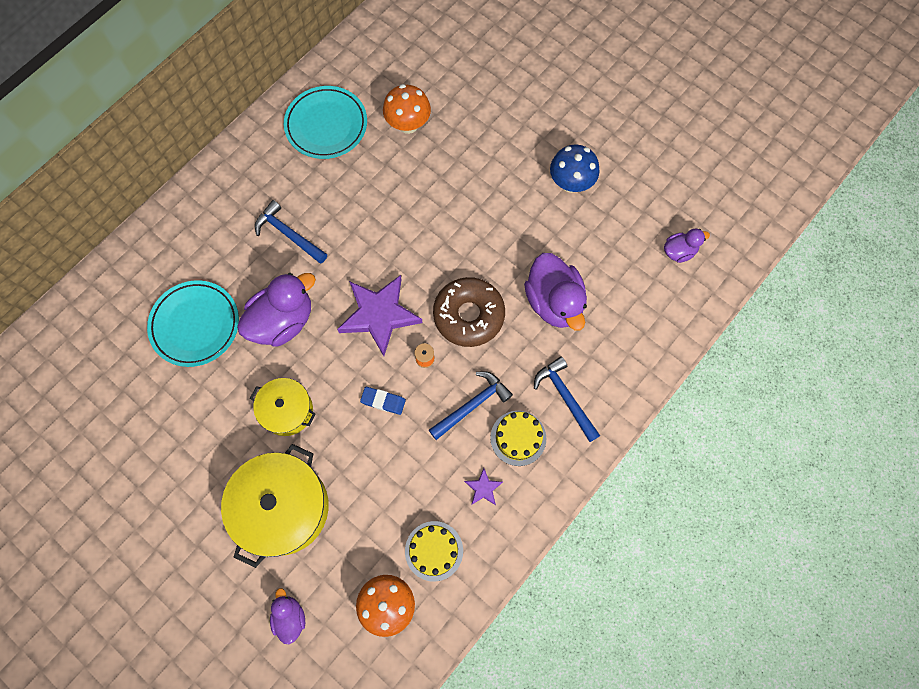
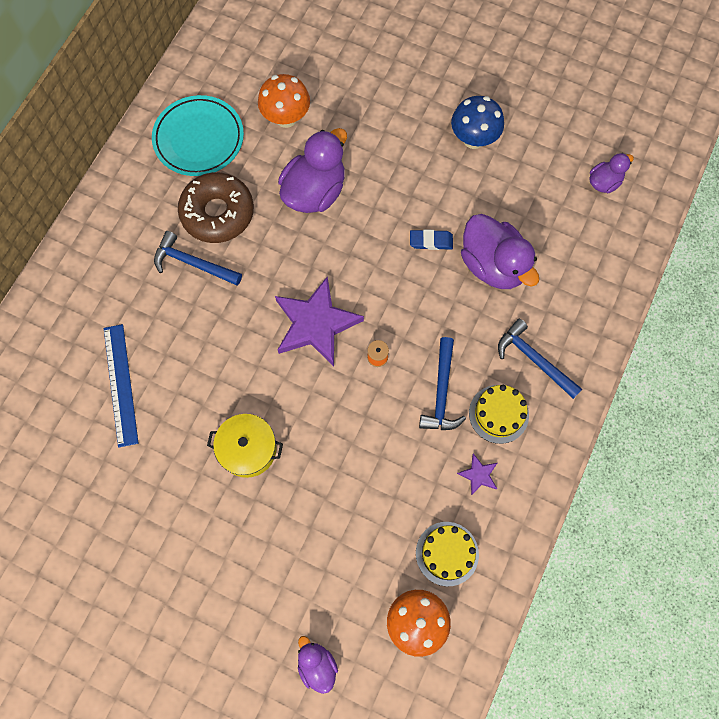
camera: 15 degrees left, 0 degrees up
(195, 325) = (120, 384): turquoise plate -> blue ruler
(283, 321) = (214, 356): purple duck -> purple duck (314, 191)
(283, 508) = (274, 552): yellow pot -> none
(383, 401) = (347, 413): blue eraser -> blue eraser (431, 241)
(469, 315) = (409, 301): brown donut -> brown donut (217, 213)
(472, 405) = (441, 392): blue hammer -> blue hammer turned 150 degrees clockwise

